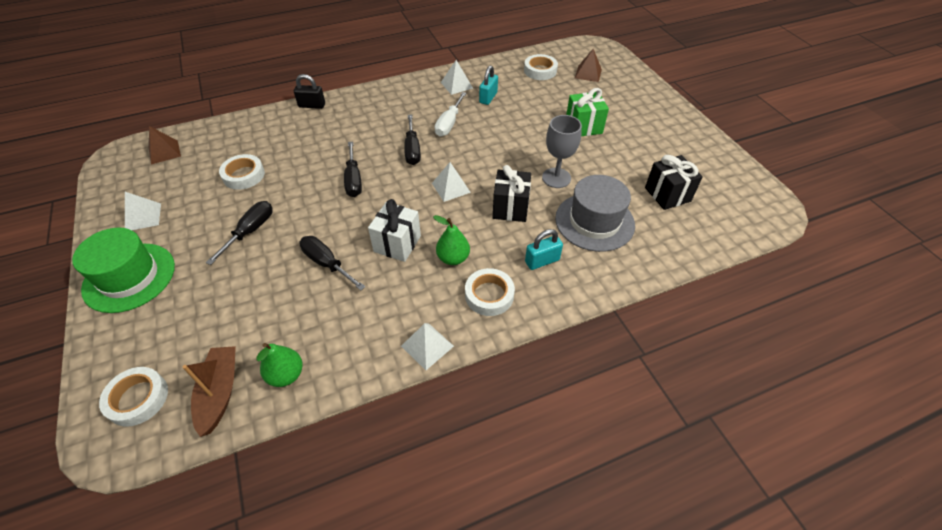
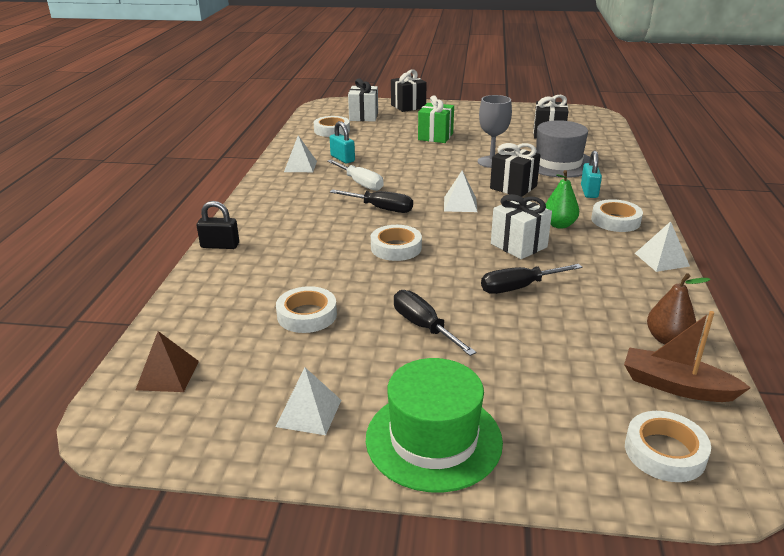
camera: 60 degrees left, 20 degrees down
(286, 375) = (667, 339): green pear -> brown pear
(312, 105) = (220, 245): black padlock -> black padlock turned 60 degrees clockwise
(353, 180) = (396, 248): black screwdriver -> white tape
(588, 73) = (363, 116): brown pyramid -> white gift
(641, 86) = (408, 106): none -> black gift

